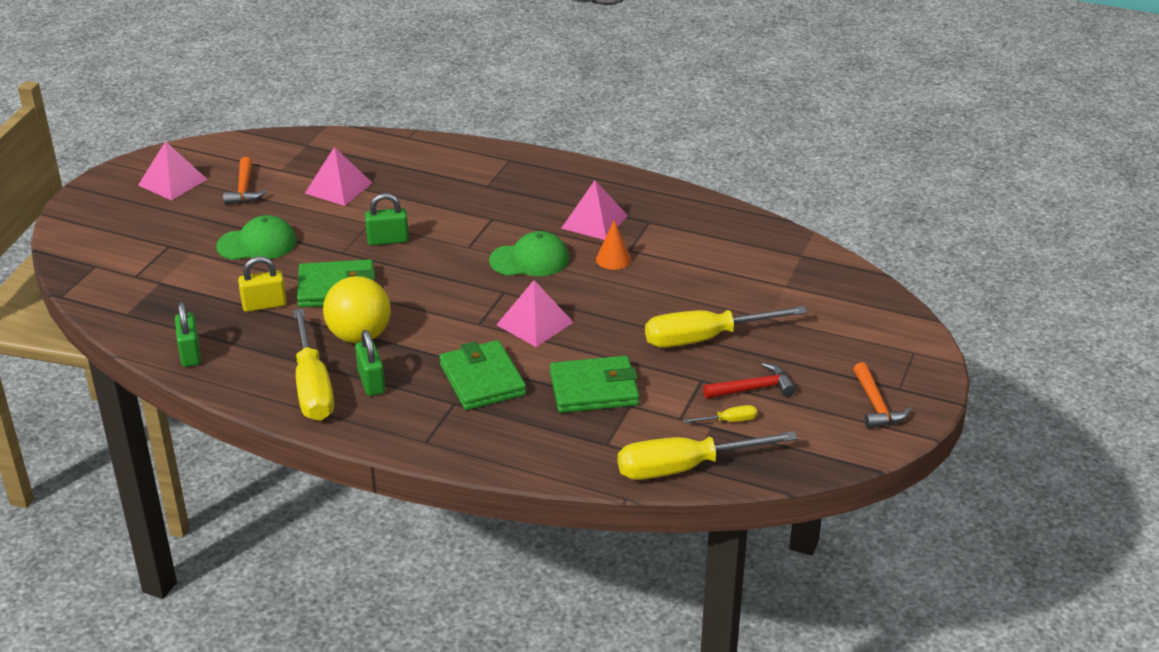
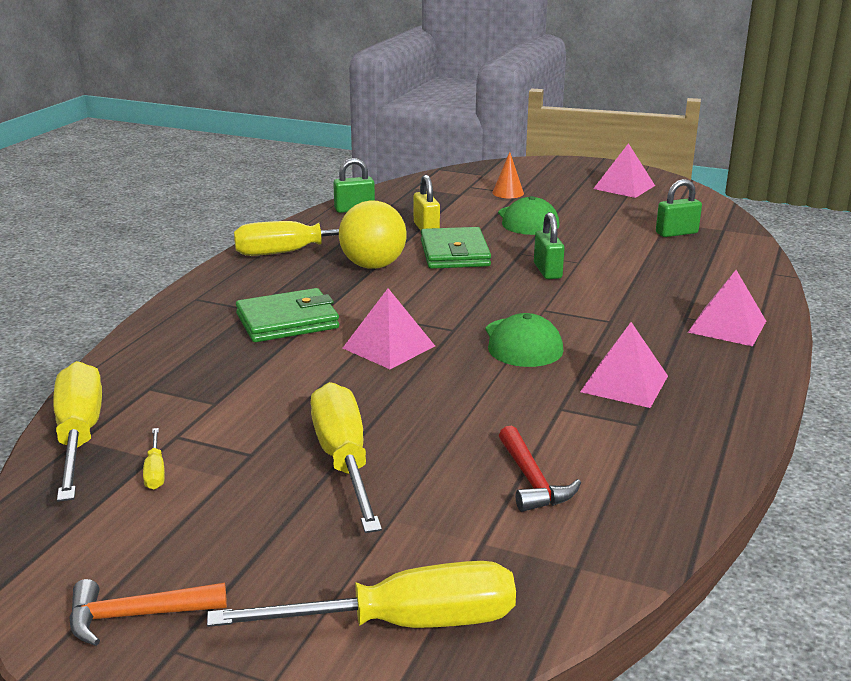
camera: 90 degrees right, 10 degrees down
(244, 189) = (623, 211): orange hammer -> none
(338, 188) = (643, 246): pink pyramid -> pink pyramid (727, 326)
(371, 382) = (297, 273): green padlock -> green padlock (676, 233)
(594, 389) = (252, 381): green wallet -> none
(613, 259) = (533, 396): orange cone -> orange cone (508, 193)
(753, 389) = (218, 495): red hammer -> red hammer (532, 481)
(860, 312) = (403, 623): none -> yellow screwdriver

